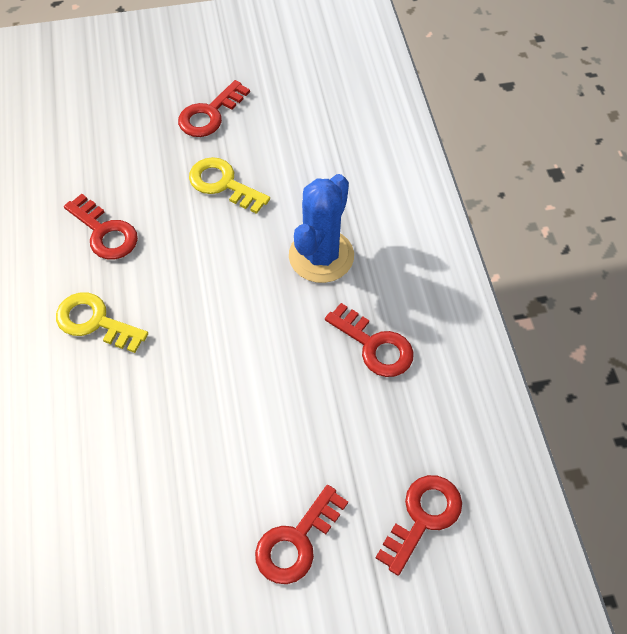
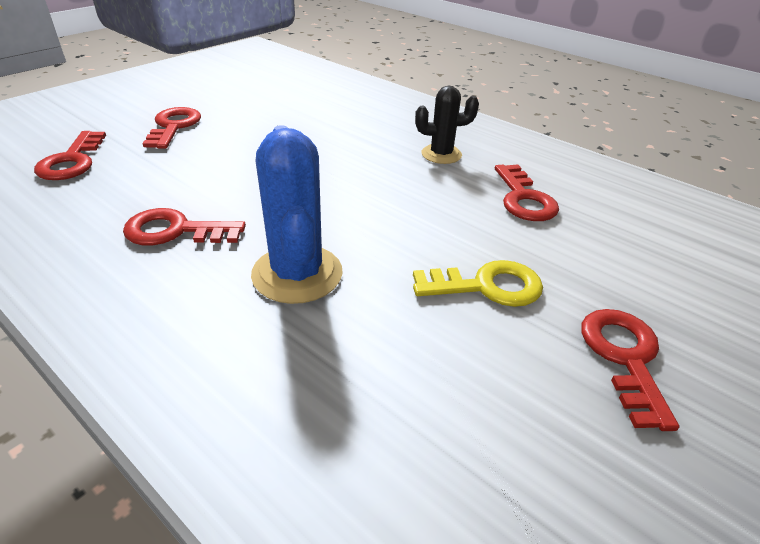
camera: 140 degrees right, 20 degrees down
(95, 322) = (441, 154): yellow key -> black cactus
(105, 232) = (524, 199): red key -> red key turned 105 degrees counterclockwise

